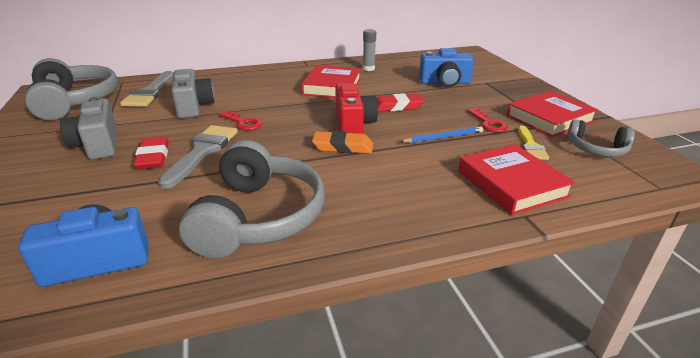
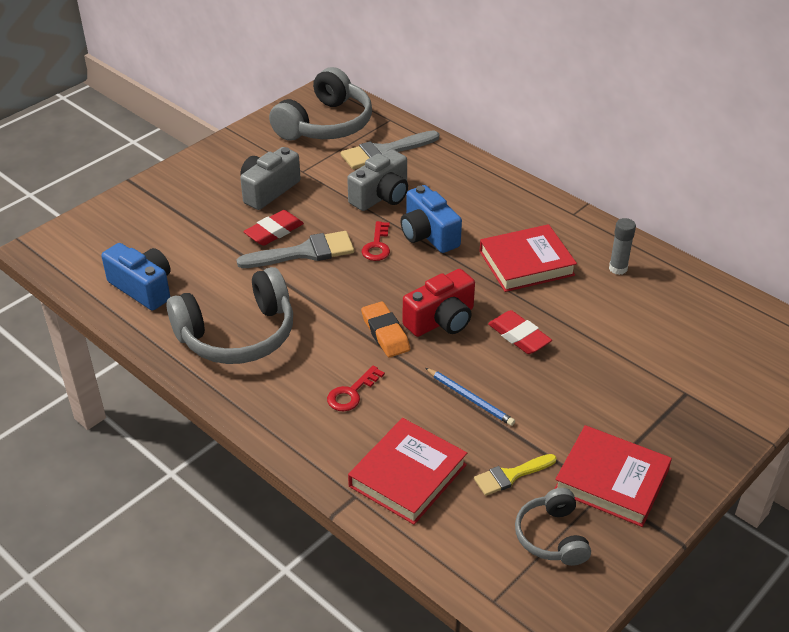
camera: 60 degrees right, 10 degrees up
(444, 83) = (641, 353): blue camera -> blue camera (428, 235)
(488, 123) = (542, 426): red key -> red key (352, 393)

